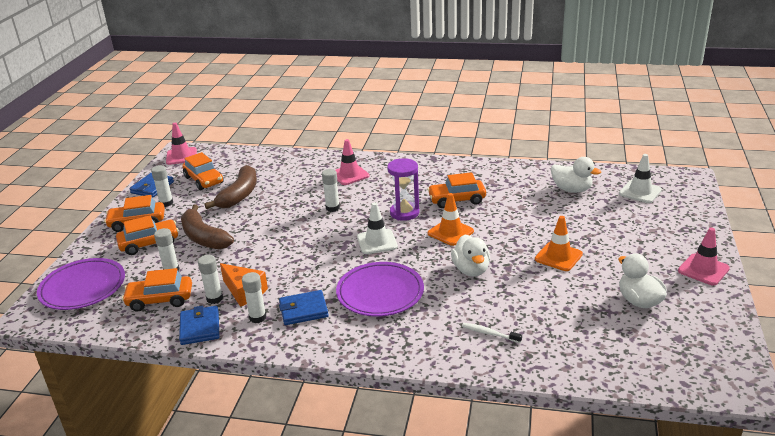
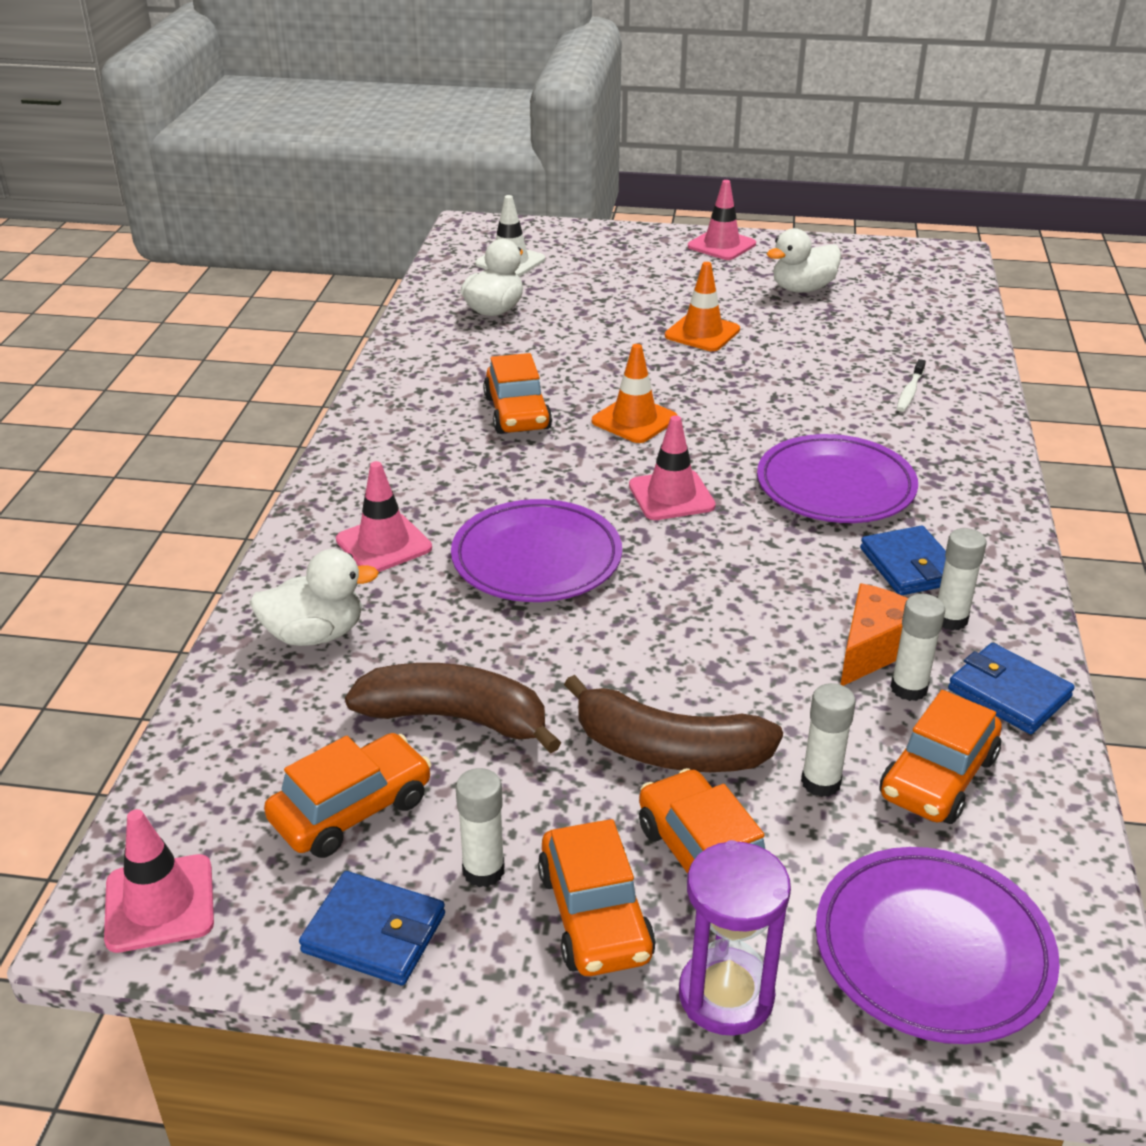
camera: 95 degrees left, 5 degrees up
(160, 300) = (938, 777): orange car -> orange car turned 45 degrees clockwise
(200, 328) = (1009, 693): blue wallet -> blue wallet turned 60 degrees clockwise
(204, 237) = (669, 750): brown banana -> brown banana turned 60 degrees clockwise
(332, 208) = (536, 558): white glue stick -> purple plate
(377, 242) = (671, 496): white traffic cone -> pink traffic cone
(404, 213) = (563, 468): purple hourglass -> purple hourglass (726, 995)
(471, 270) = (750, 403): white duck -> white duck (315, 634)

